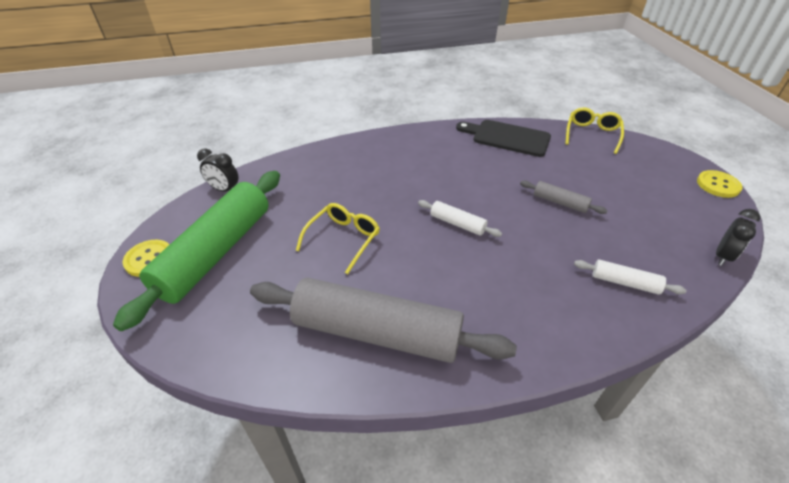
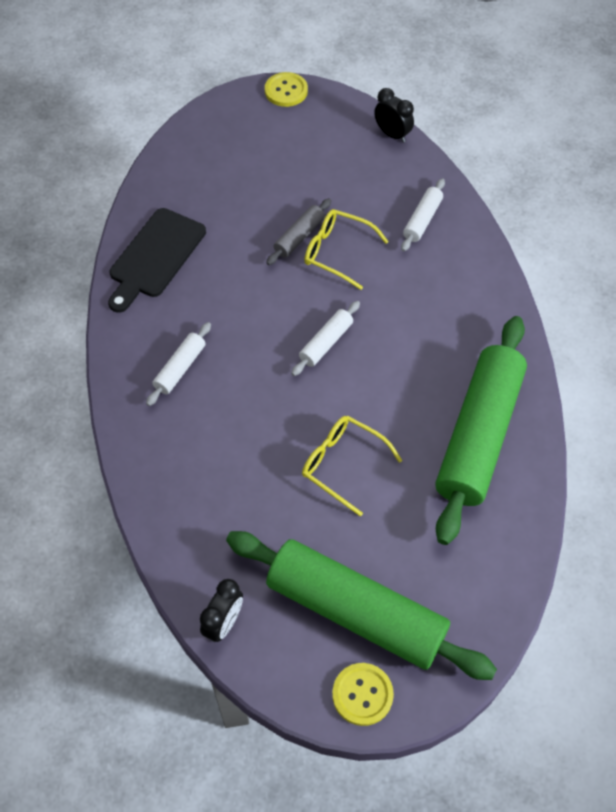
camera: 85 degrees left, 15 degrees up
(377, 332) = (478, 435): grey rolling pin -> green rolling pin
(417, 156) = (180, 368): none -> white rolling pin
(592, 134) = (166, 165): yellow glasses -> yellow glasses (337, 252)

